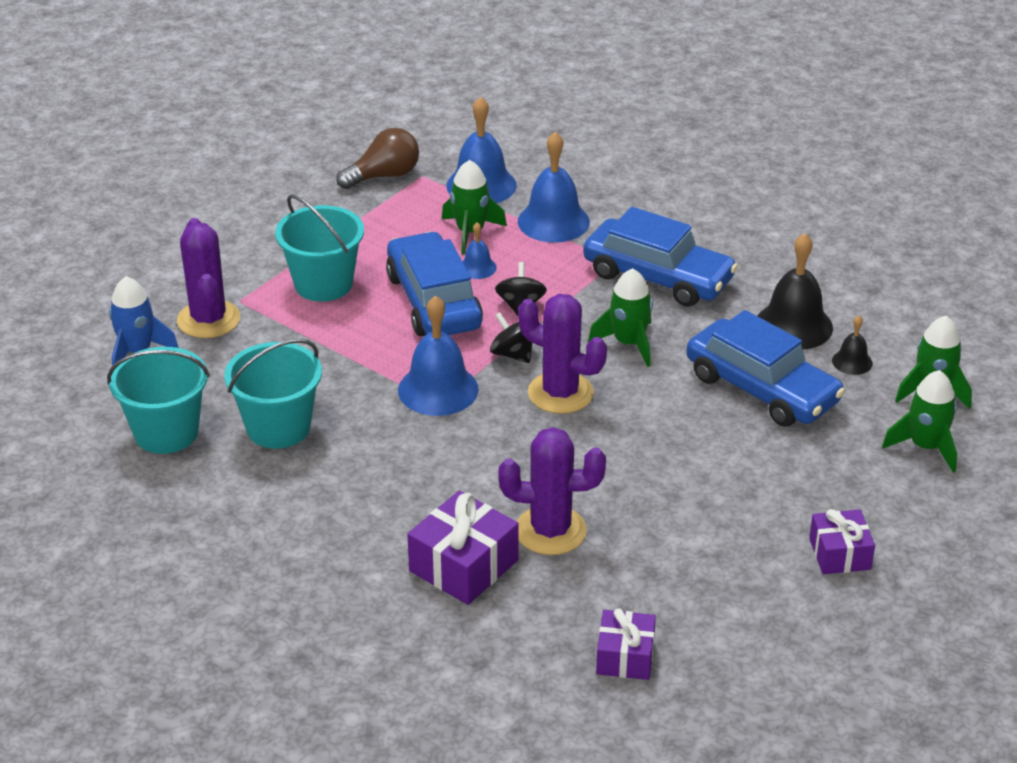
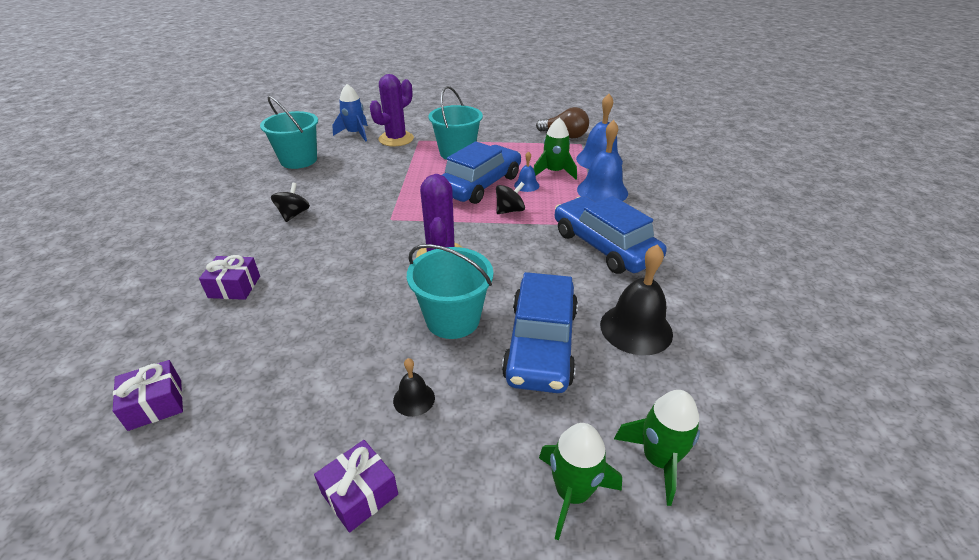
camera: 55 degrees right, 0 degrees up
(278, 427) = (326, 184): turquoise bucket -> turquoise bucket (453, 319)
(438, 389) = (402, 214): blue bell -> none
(464, 566) = (234, 287): purple gift -> purple gift, size x0.65
(513, 354) = (461, 225): black spinning top -> black spinning top (293, 214)
(550, 531) = (291, 308): purple cactus -> none
(629, 343) = (521, 262): green rocket -> none
(658, 277) = (604, 246): blue car -> blue car turned 150 degrees clockwise
(852, 362) = (633, 382): black bell -> black bell (414, 399)

